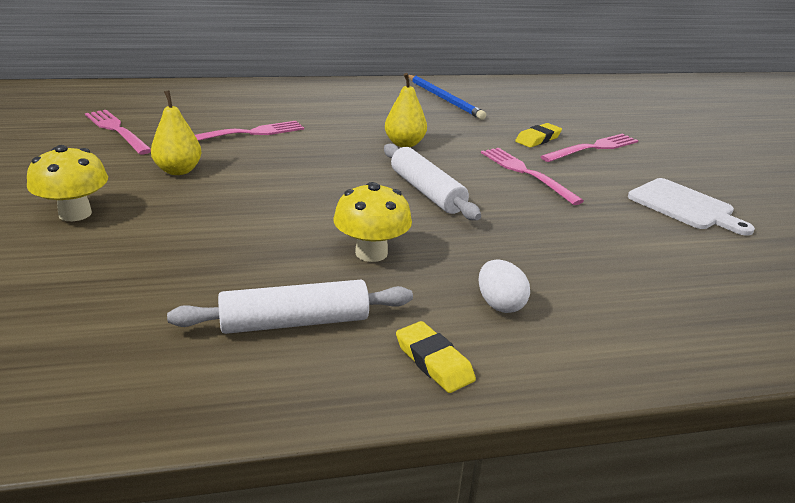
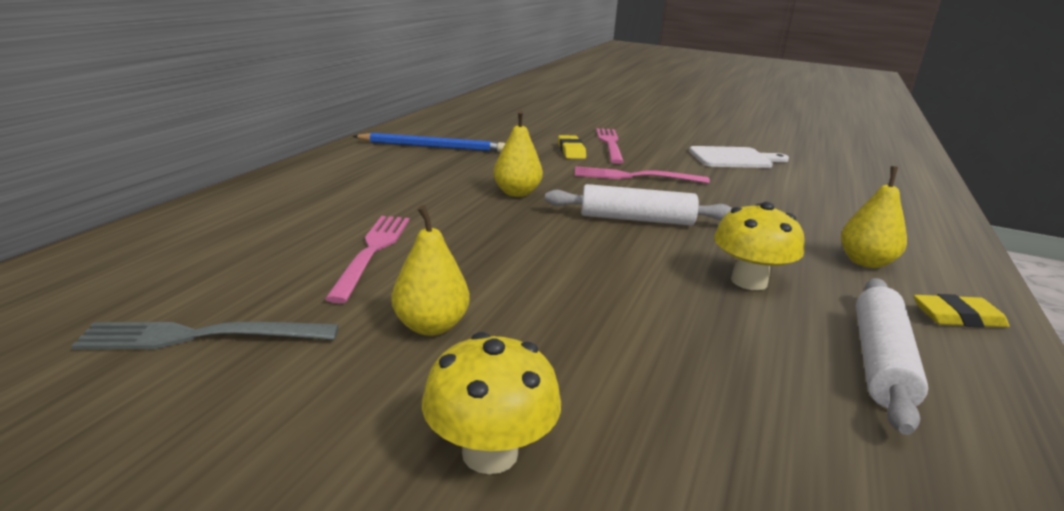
camera: 55 degrees left, 5 degrees down
(117, 130) = (201, 336): pink fork -> grey fork
(500, 304) = (865, 262): white egg -> yellow pear

